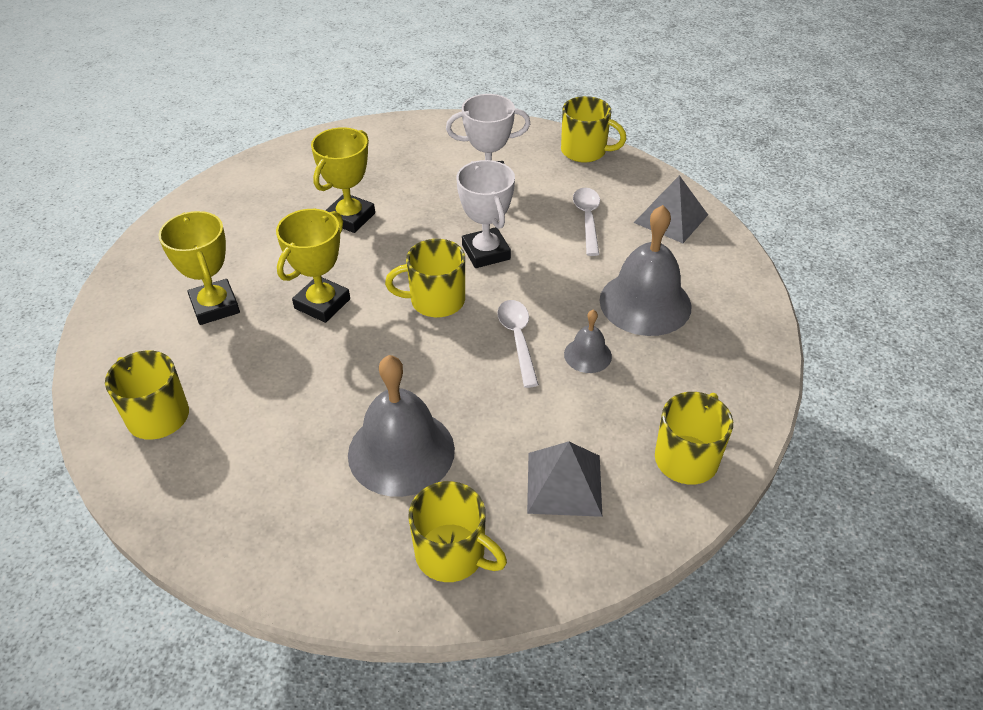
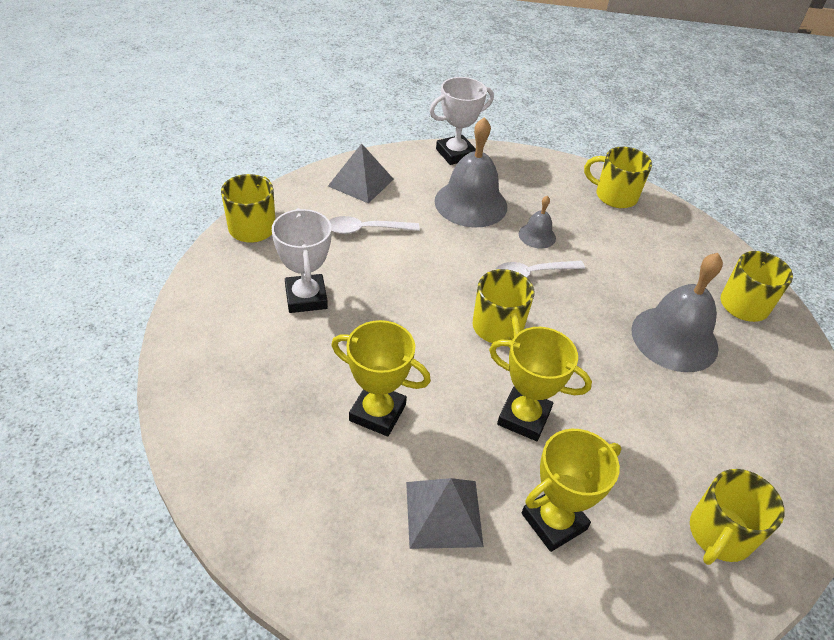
camera: 100 degrees left, 0 degrees up
(486, 252) = (423, 296): white trophy -> white trophy (455, 154)
(564, 484) = (661, 251): grey pyramid -> grey pyramid (444, 513)

